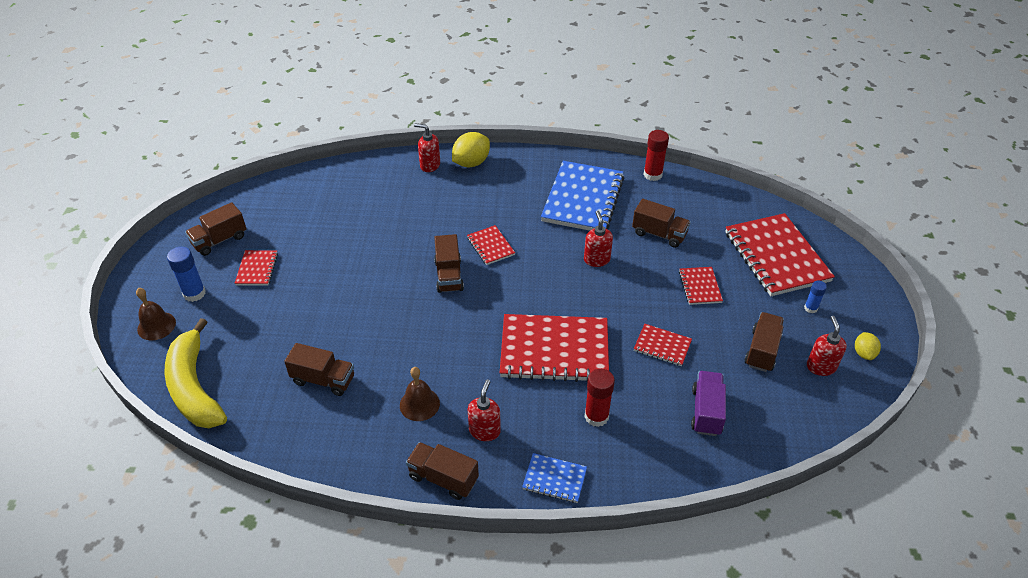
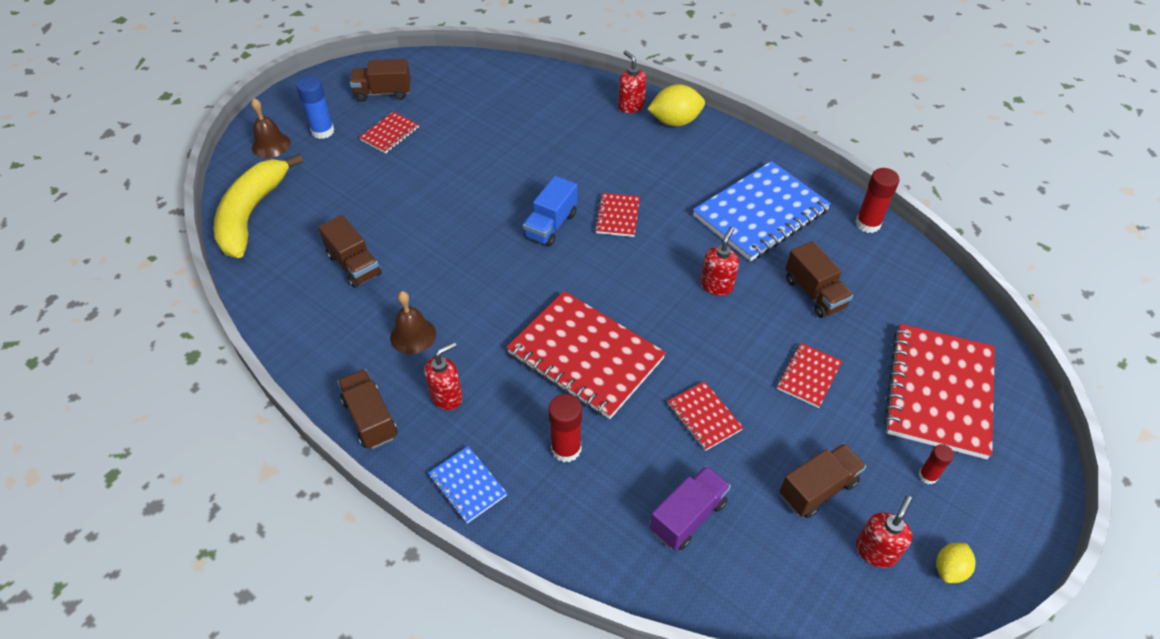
camera: 35 degrees right, 5 degrees up
(449, 275) = (550, 225): brown truck -> blue truck
(810, 308) = (928, 476): blue glue stick -> red glue stick

